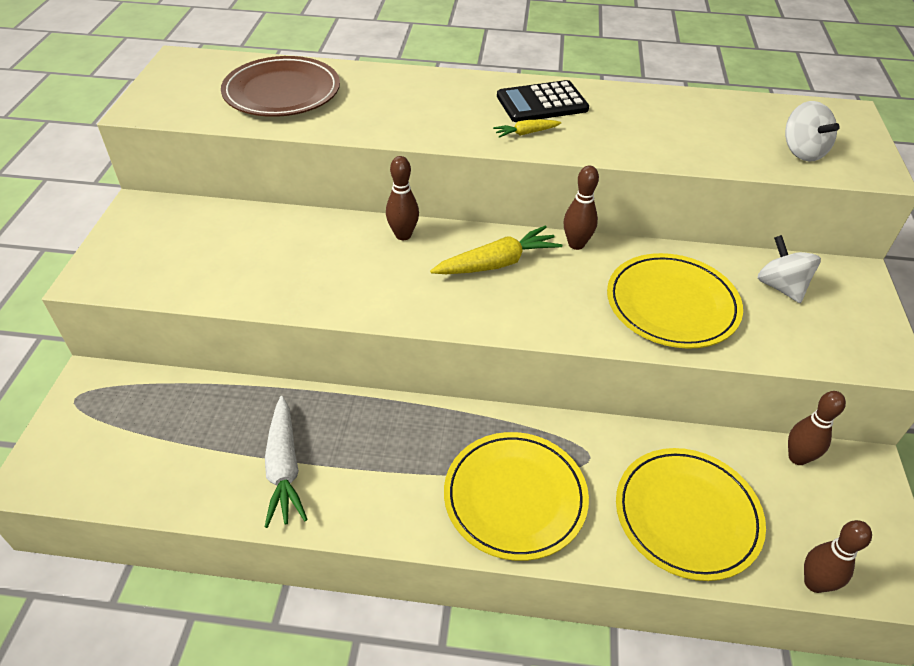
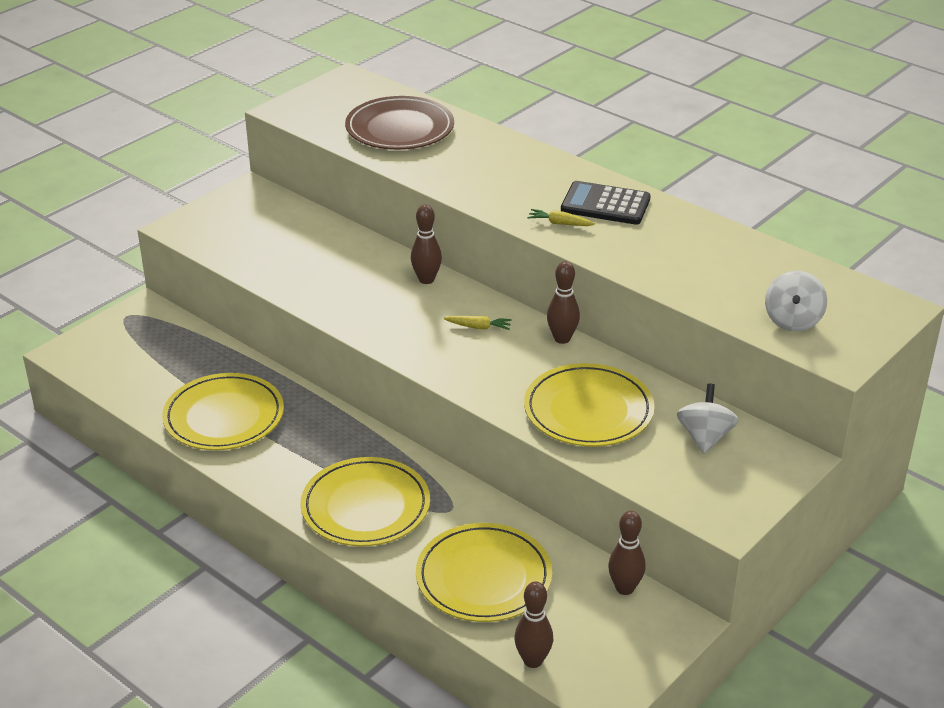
camera: 35 degrees right, 10 degrees down
(284, 468) = (224, 417): white carrot -> yellow plate
(497, 263) = (478, 327): yellow carrot -> yellow carrot, size x0.52

